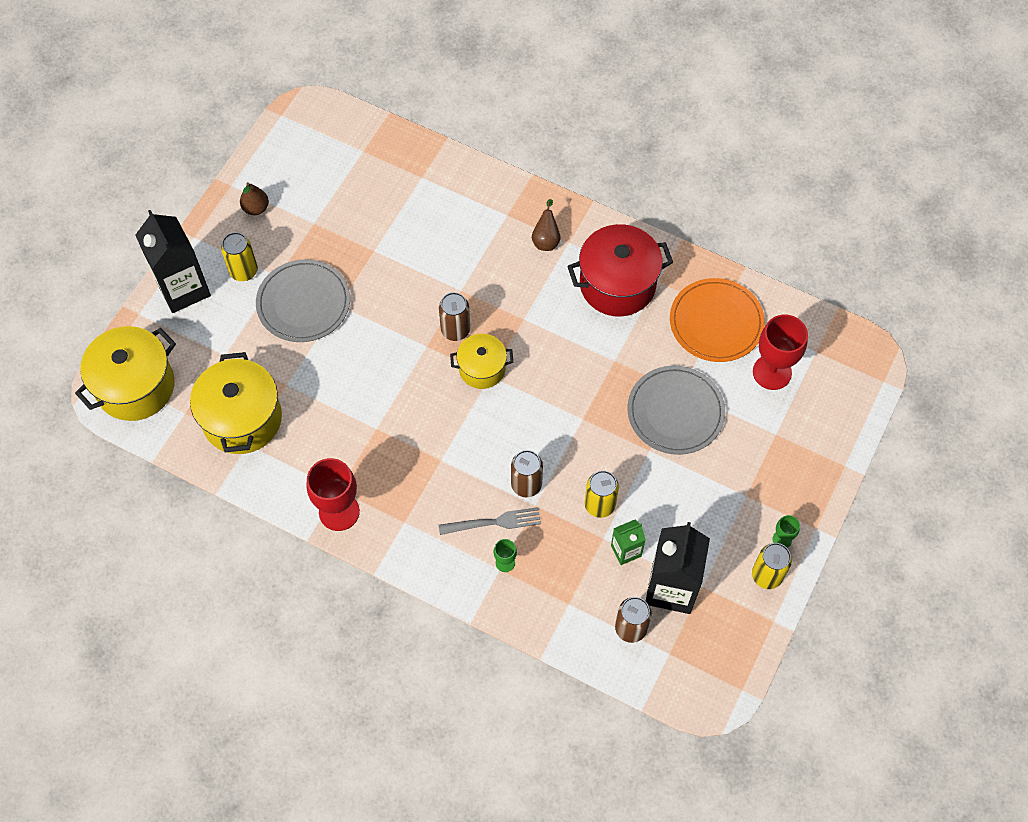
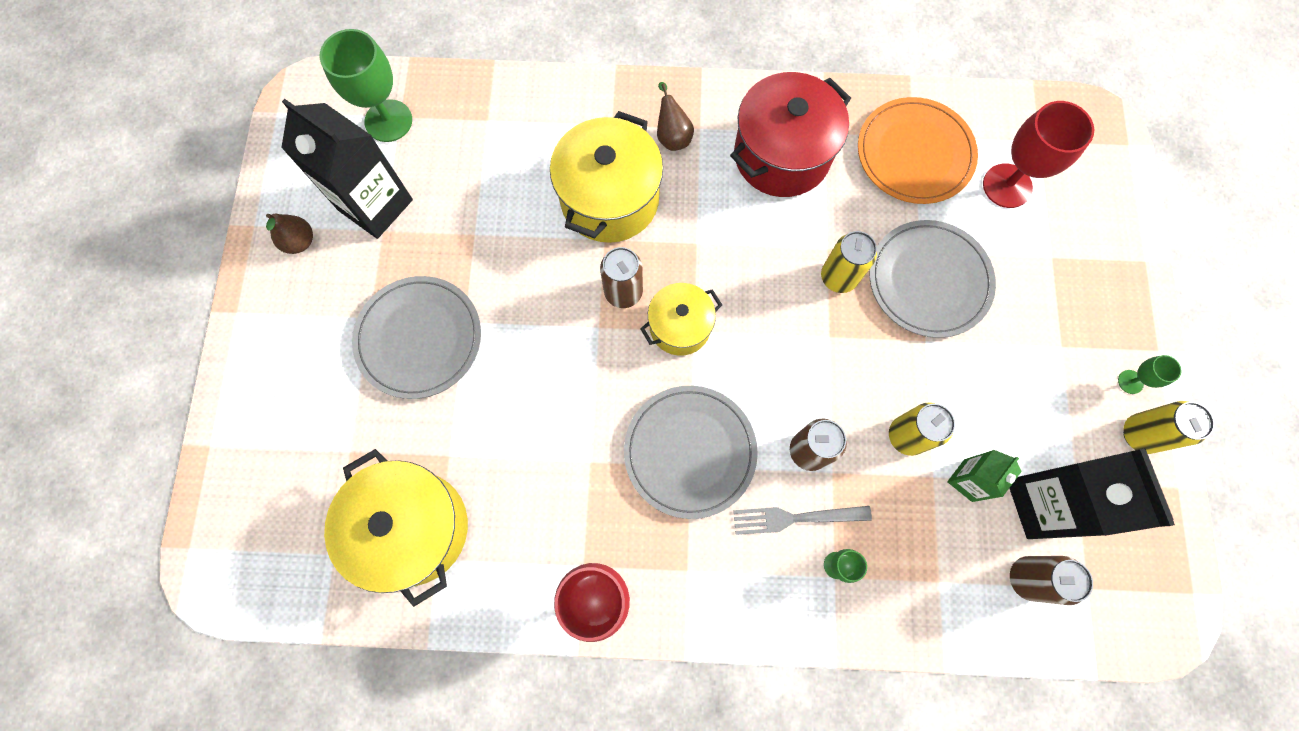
camera: 25 degrees left, 10 degrees up
(135, 386) = (250, 548): yellow pot -> yellow pot (609, 199)
(183, 289) = (254, 386): black carton -> black carton (375, 205)
(244, 271) = (322, 329): yellow can -> yellow can (838, 277)
(353, 151) = (388, 121): none -> green goblet
(445, 450) = (690, 452): none -> grey plate
(494, 522) = (796, 518): grey fork -> grey fork turned 150 degrees counterclockwise

